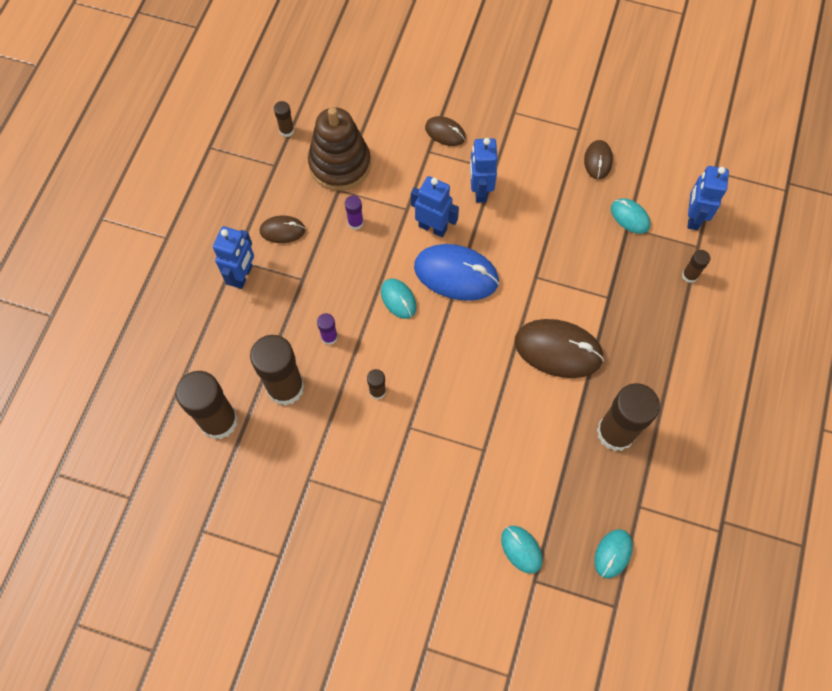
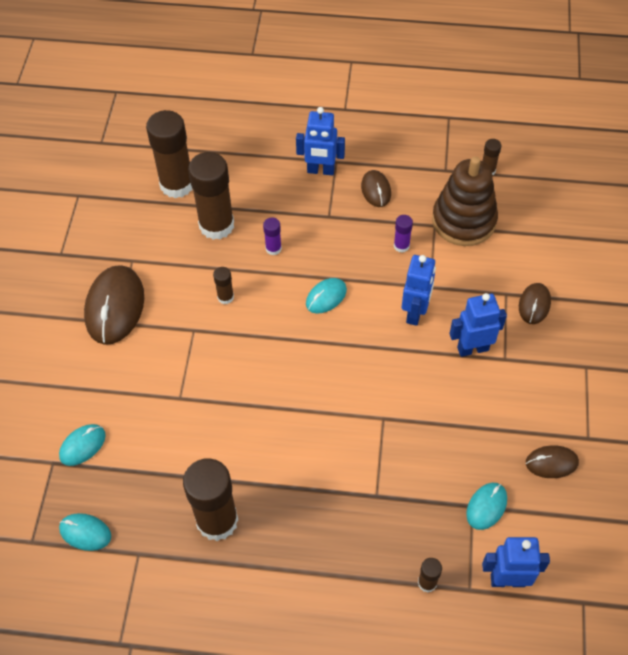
camera: 80 degrees right, 10 degrees down
(456, 274) = (366, 342): blue mouse -> none
(558, 350) = (301, 451): brown mouse -> brown mouse (115, 307)

